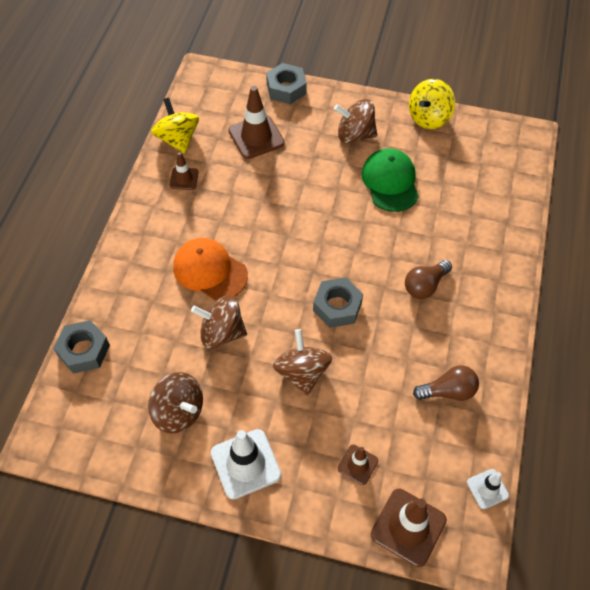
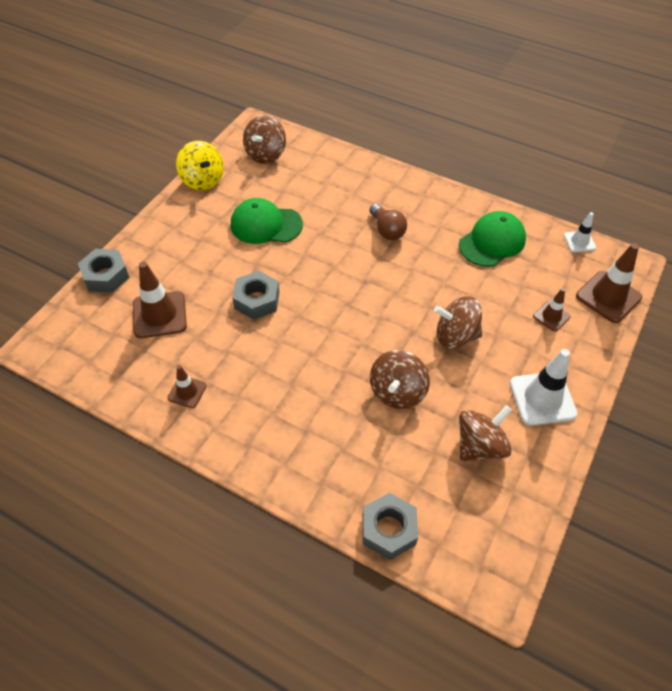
camera: 75 degrees left, 5 degrees down
(177, 139) = (125, 388): yellow spinning top -> none
(210, 271) = (320, 389): orange cap -> none
(337, 306) = (392, 295): grey nut -> grey nut (257, 300)
(354, 135) = (197, 236): brown spinning top -> brown spinning top (266, 154)
(448, 391) = (492, 242): brown light bulb -> green cap

